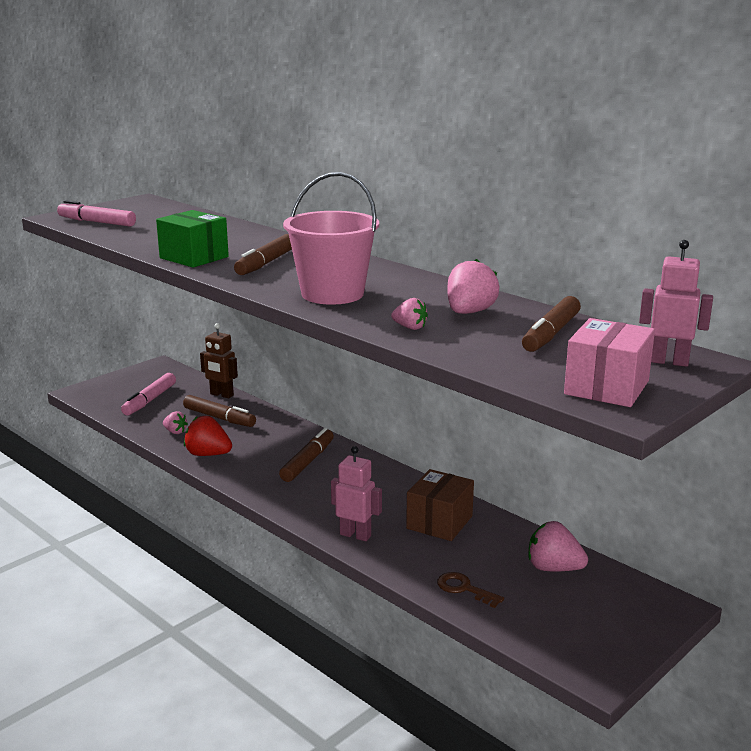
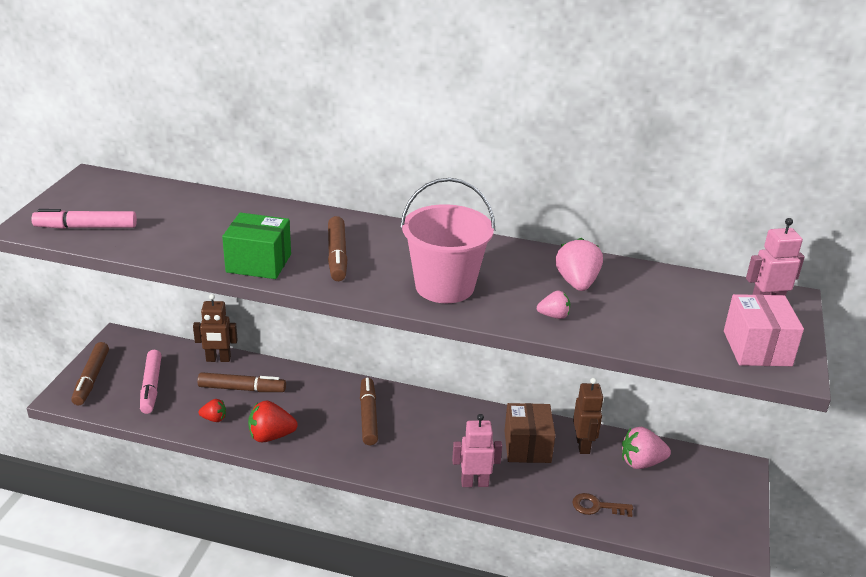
camera: 30 degrees left, 10 degrees up
(175, 432) = (214, 419): pink strawberry -> red strawberry
(501, 537) = (583, 445): none -> brown robot
(551, 334) = (660, 294): brown marker -> brown marker (91, 379)

